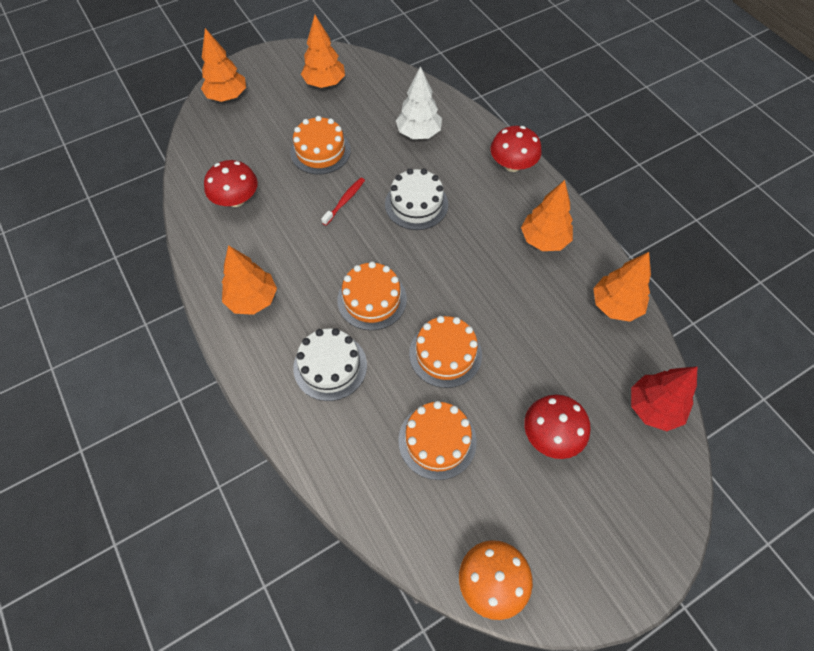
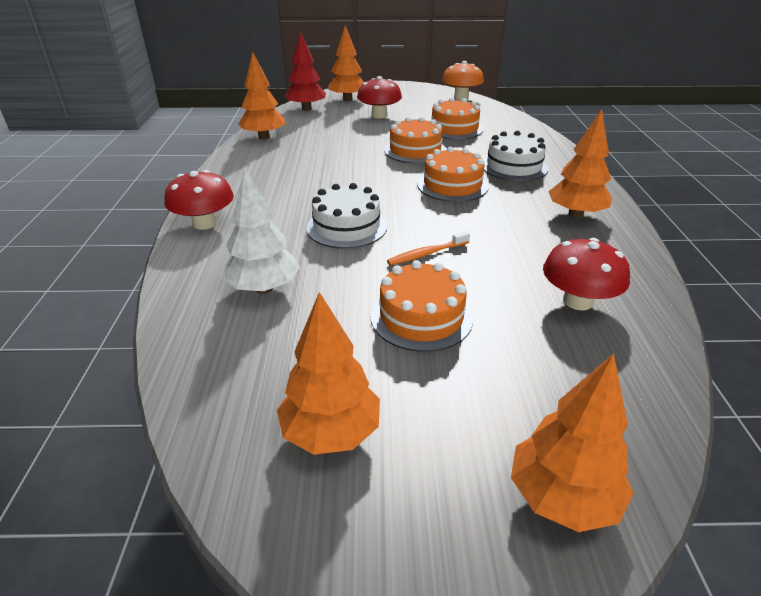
camera: 150 degrees left, 25 degrees down
(344, 201) = (427, 254): red toothbrush -> orange toothbrush
(544, 240) = (261, 173): orange tree -> orange tree (347, 100)

